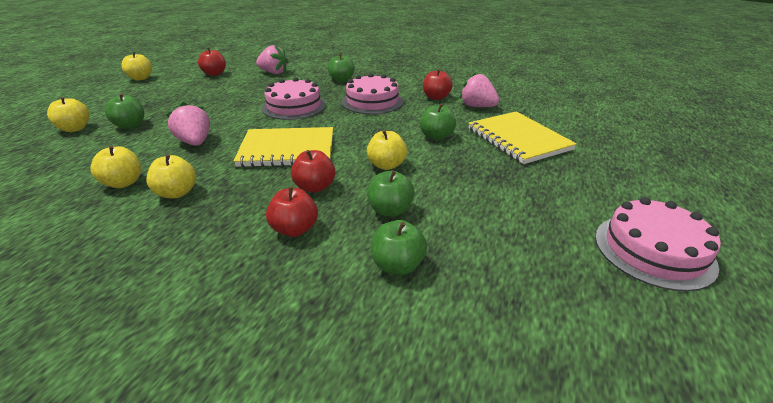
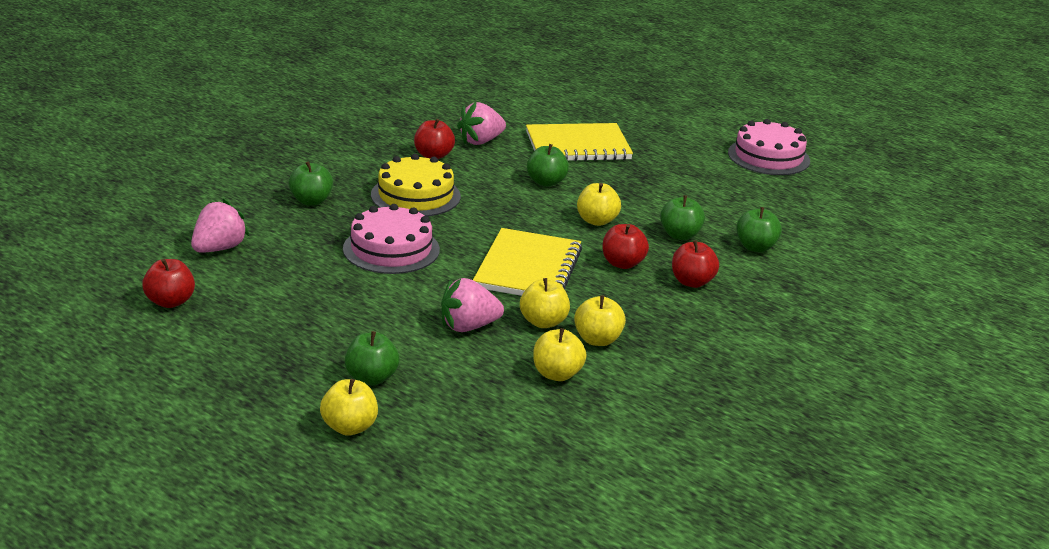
camera: 75 degrees left, 5 degrees down
(141, 78) = (122, 378): yellow apple -> yellow apple (543, 322)
(372, 101) = (415, 195): pink cake -> yellow cake

